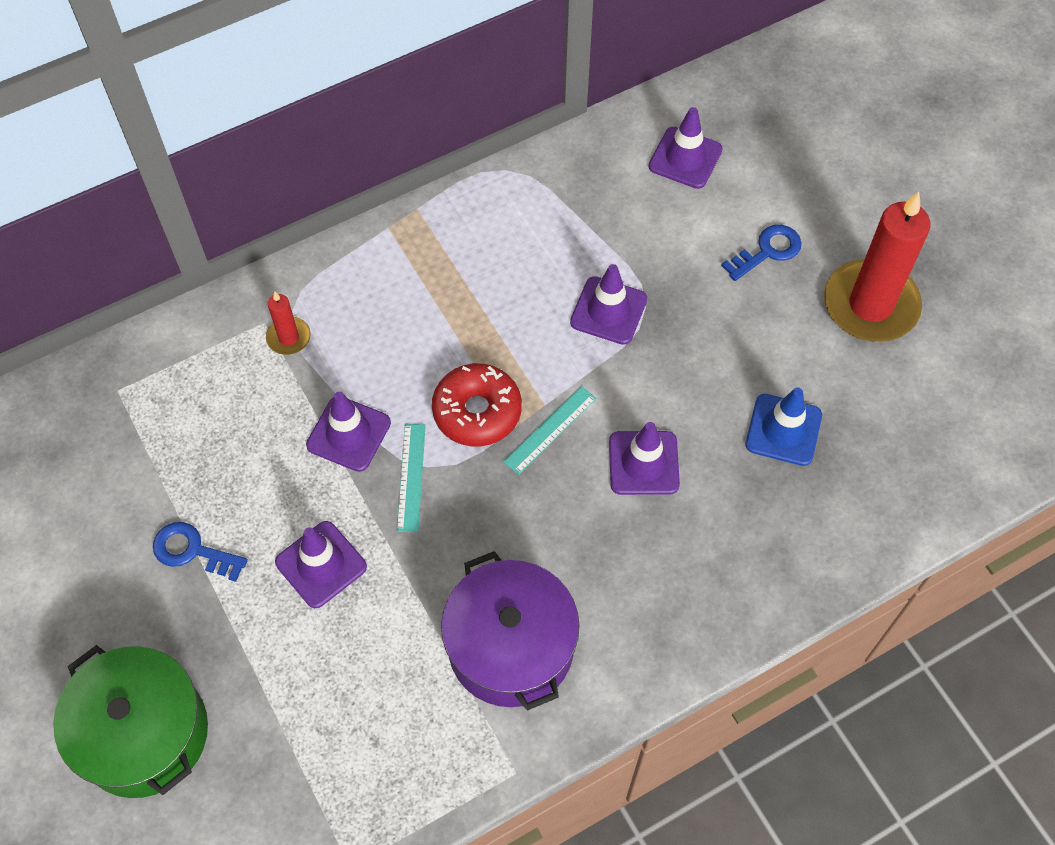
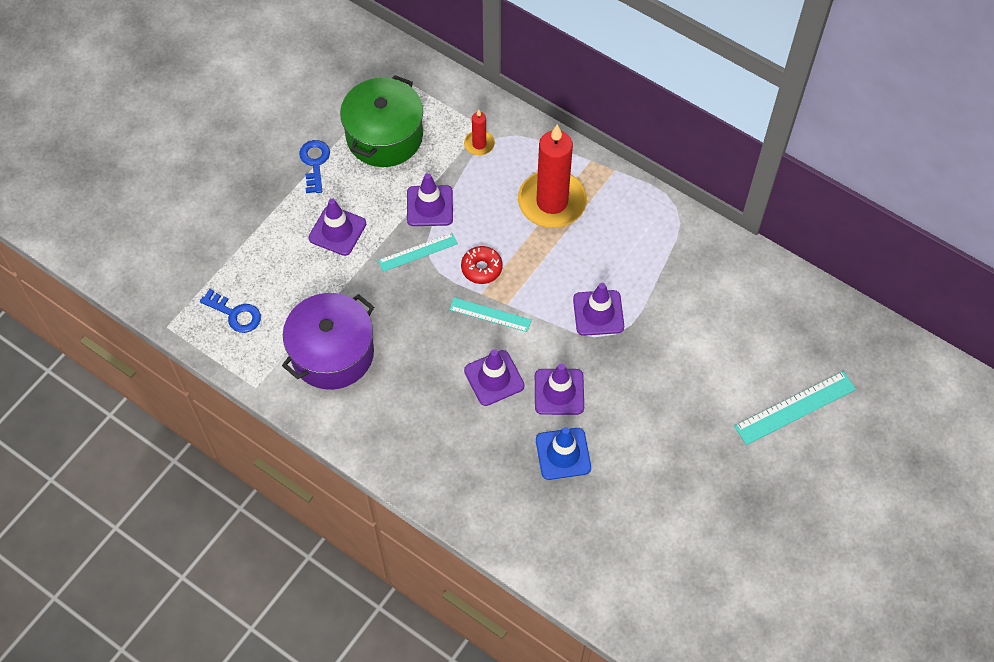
camera: 65 degrees right, 0 degrees up
(144, 733) = (198, 193): green pot -> green pot (384, 136)
(477, 411) = (481, 268): red donut -> red donut, size x0.66
(685, 158) = (753, 312): purple traffic cone -> purple traffic cone (559, 392)
(767, 251) = (704, 393): blue key -> blue key (235, 314)
(825, 174) = (795, 408): none -> turquoise ruler
(870, 305) = (696, 476): red candle -> red candle (552, 202)

